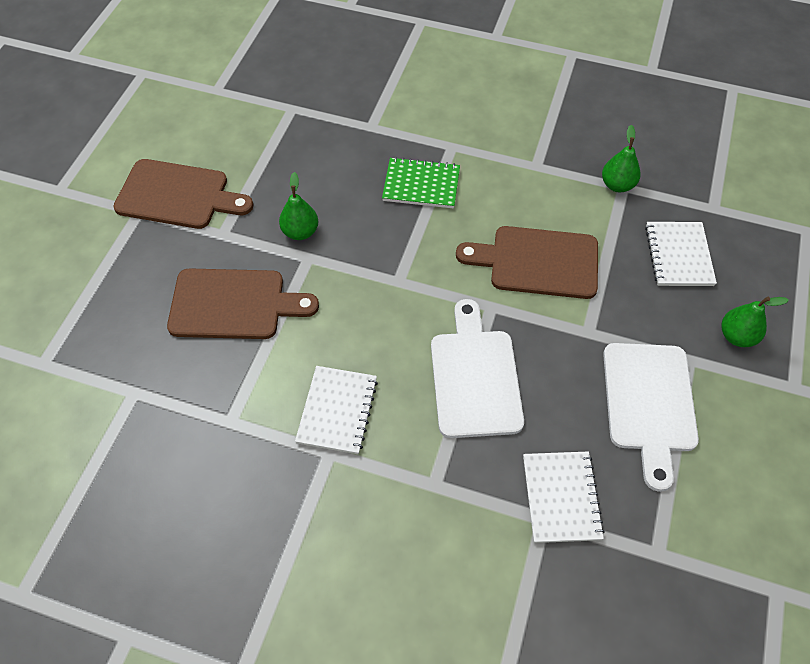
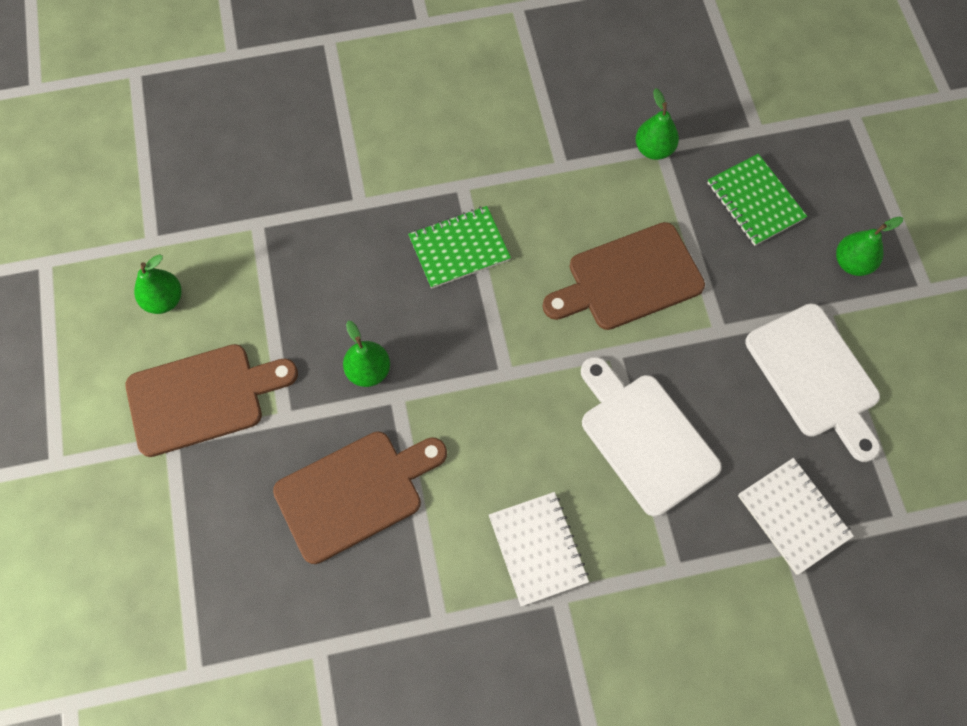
camera: 30 degrees left, 10 degrees up
(198, 126) = (164, 300): none -> green pear
(679, 255) = (755, 201): white notebook -> green notebook

